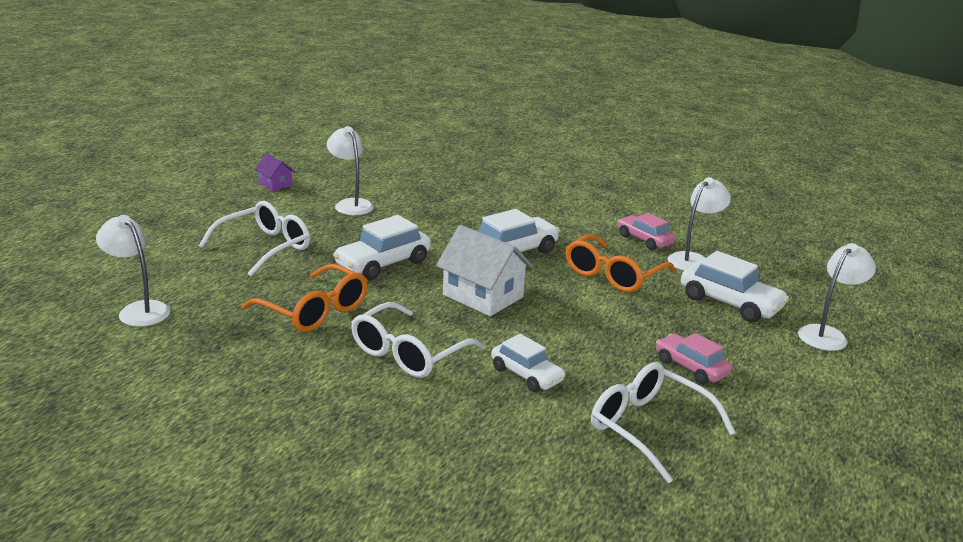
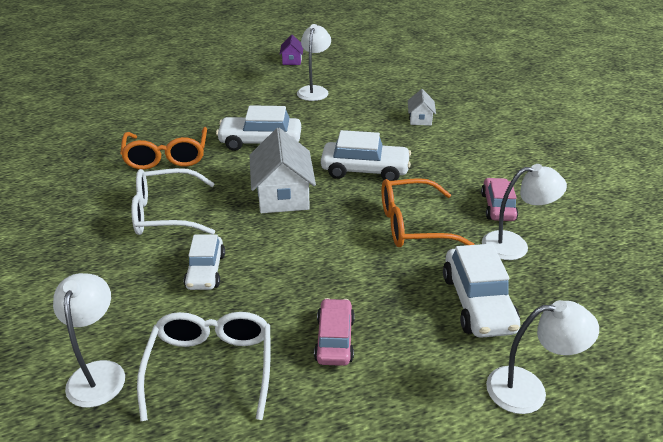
camera: 45 degrees right, 10 degrees up
(139, 310) = (89, 116): white lamp -> white lamp (98, 373)
(265, 247) = (213, 102): white glasses -> none
(486, 198) = (420, 119): none -> white house

